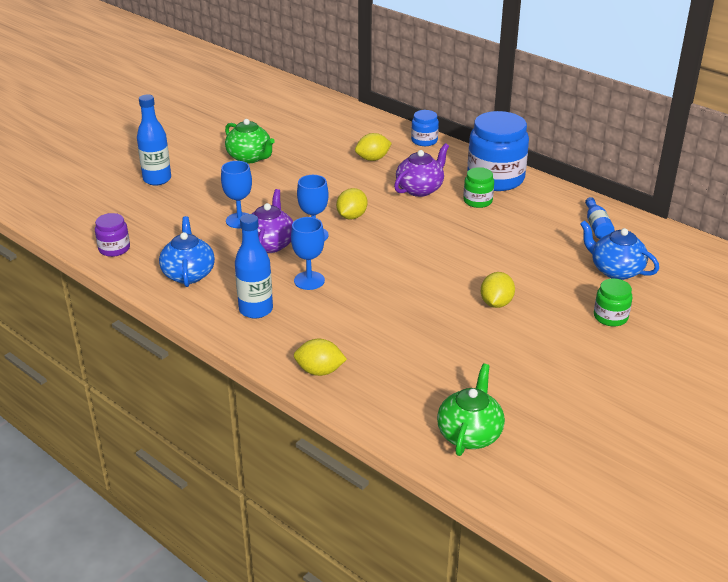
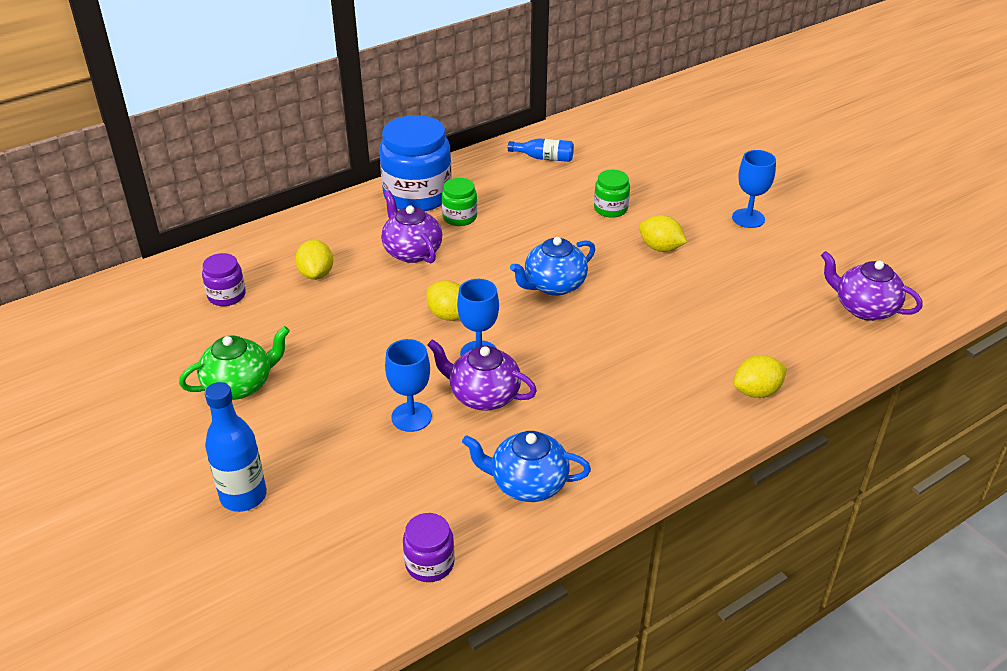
camera: 75 degrees left, 5 degrees up
(256, 310) = (628, 428): blue bottle -> none
(309, 280) = (578, 373): blue goblet -> blue goblet (748, 218)
(319, 371) = (756, 391): yellow lemon -> yellow lemon turned 45 degrees clockwise
(334, 134) = (227, 295): none -> purple jar
(424, 141) = (297, 226): blue jar -> none
(469, 434) = (864, 308): green teapot -> purple teapot
(610, 317) = (699, 189): green jar -> green jar (610, 209)
(615, 270) = (624, 167): blue teapot -> blue teapot (554, 285)

